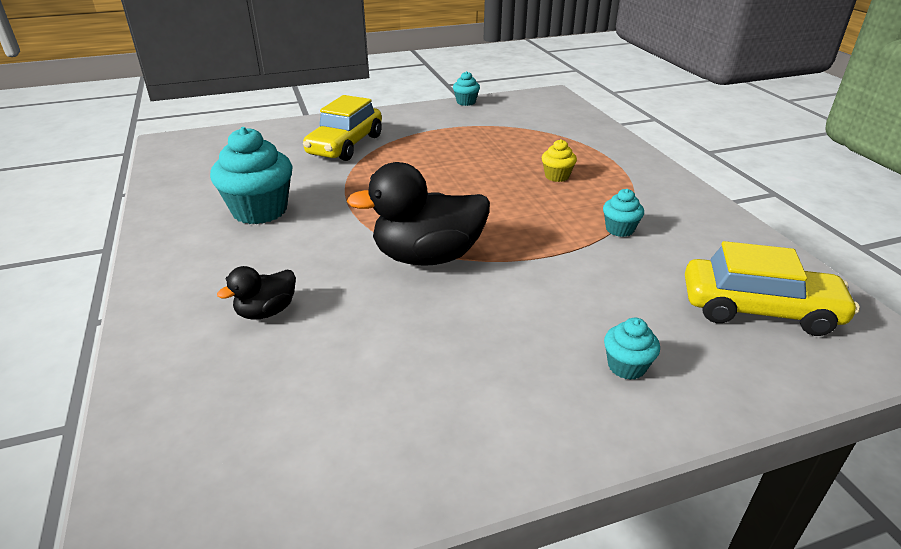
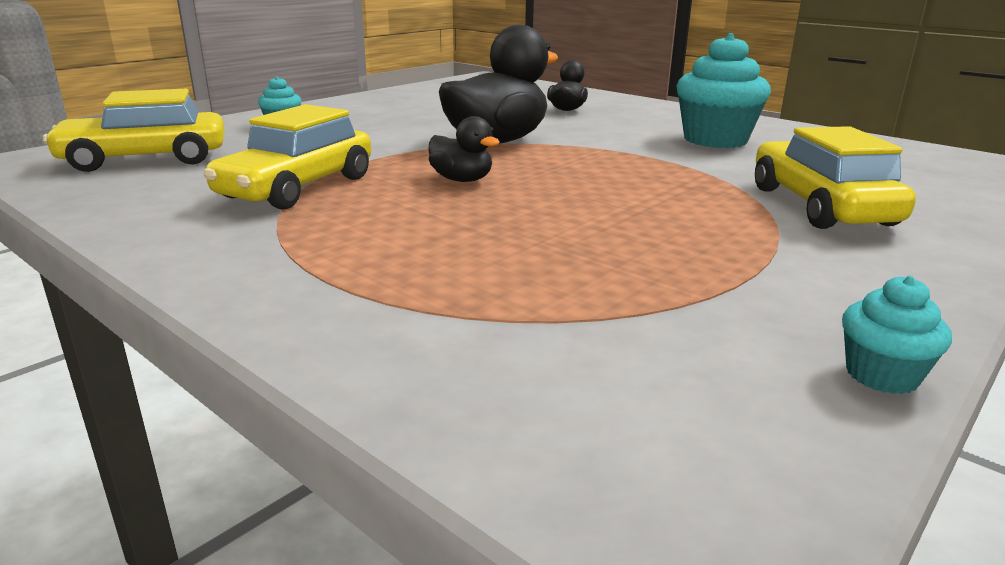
camera: 150 degrees right, 10 degrees down
(505, 210) = (462, 180): none -> black duck
(557, 176) = (424, 229): yellow cupcake -> none
(619, 229) = (297, 188): turquoise cupcake -> yellow car

